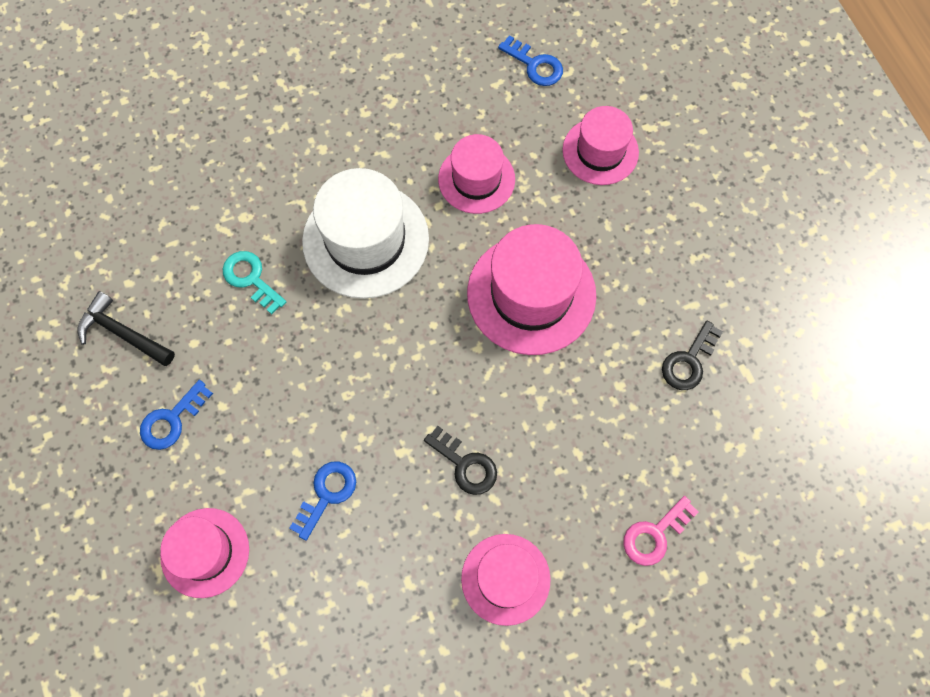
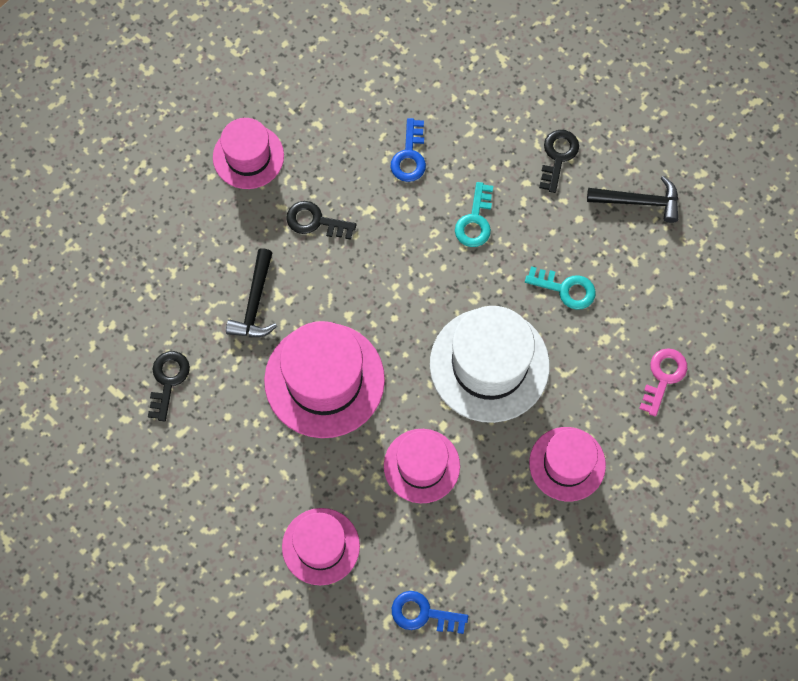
camera: 155 degrees right, 0 degrees up
(172, 420) = (558, 156): blue key -> black key
(205, 552) = (475, 82): pink hat -> pink hat (567, 464)
(298, 388) = (475, 221): none -> turquoise key
(568, 403) = (255, 303): none -> black hammer
(655, 534) = (148, 234): pink key -> pink key (663, 377)

